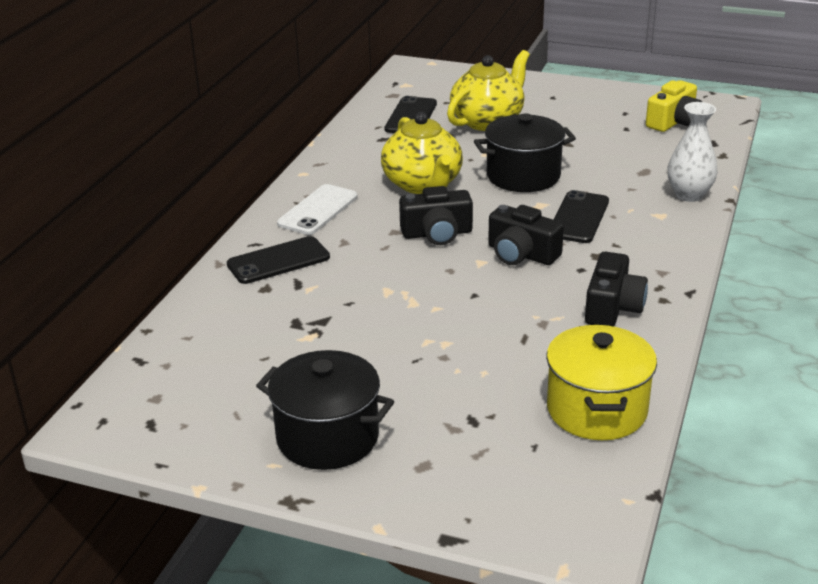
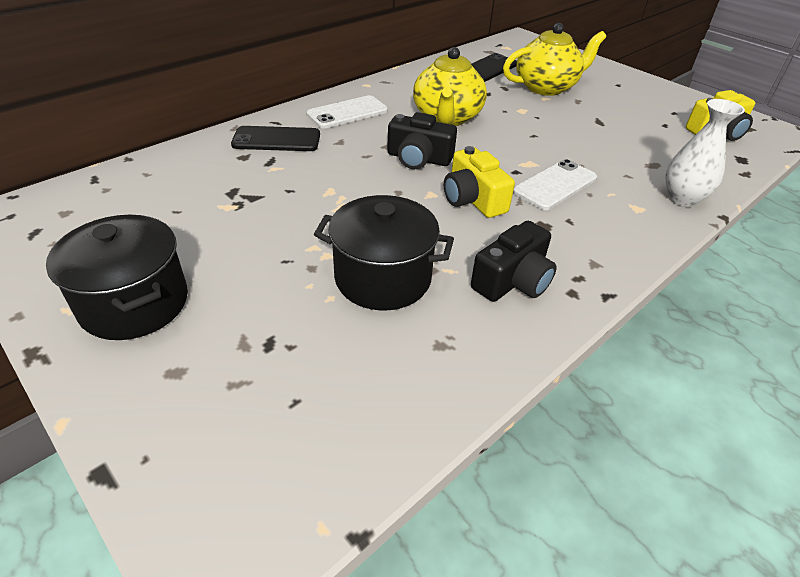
camera: 25 degrees right, 10 degrees up
(521, 254) = (473, 199): black camera -> yellow camera
(523, 176) = (536, 136): black pot -> black pot (383, 278)
(578, 217) = (555, 185): black phone -> white phone
(596, 410) = (396, 388): yellow pot -> none

